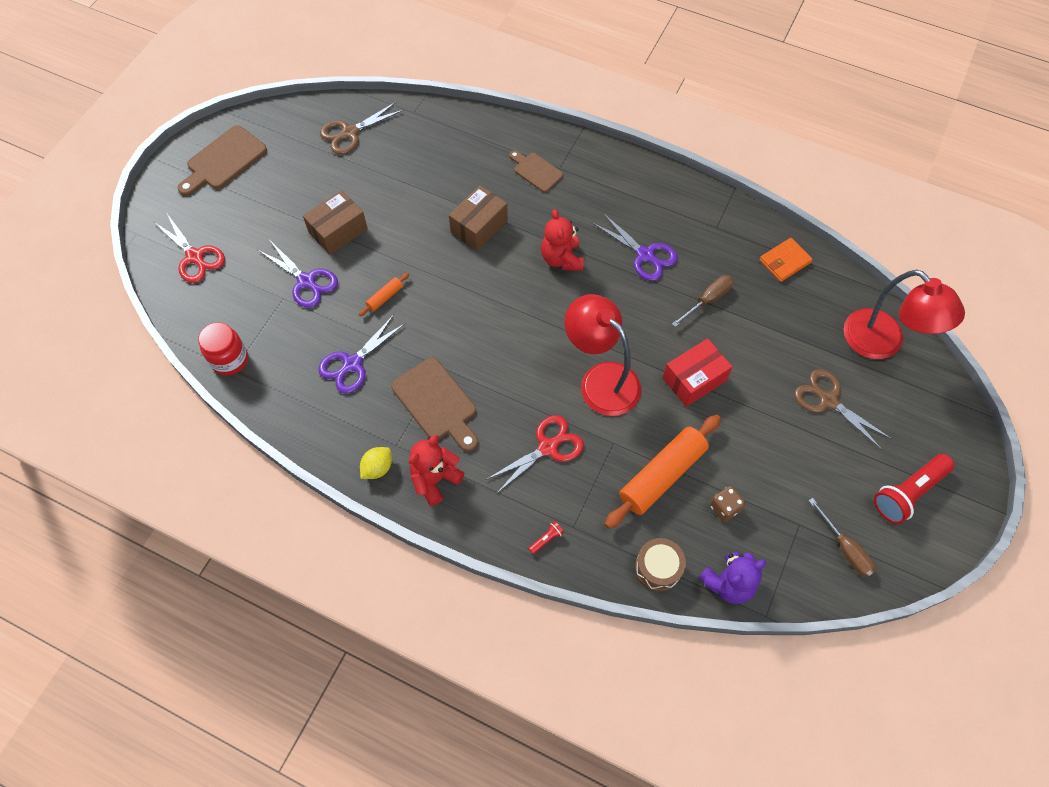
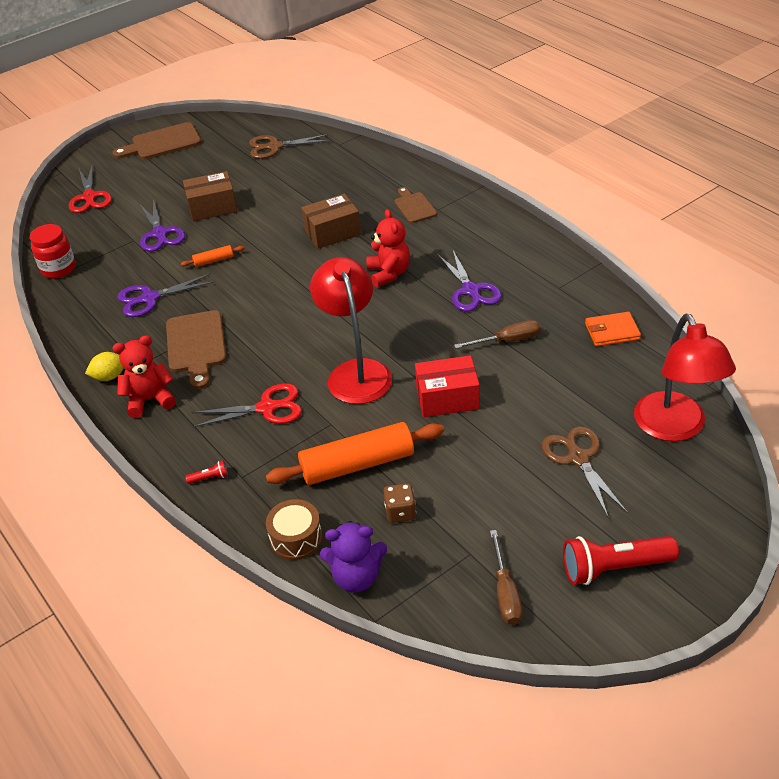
camera: 30 degrees right, 20 degrees down
(561, 259) = (389, 273): red teddy bear -> red teddy bear turned 150 degrees clockwise

